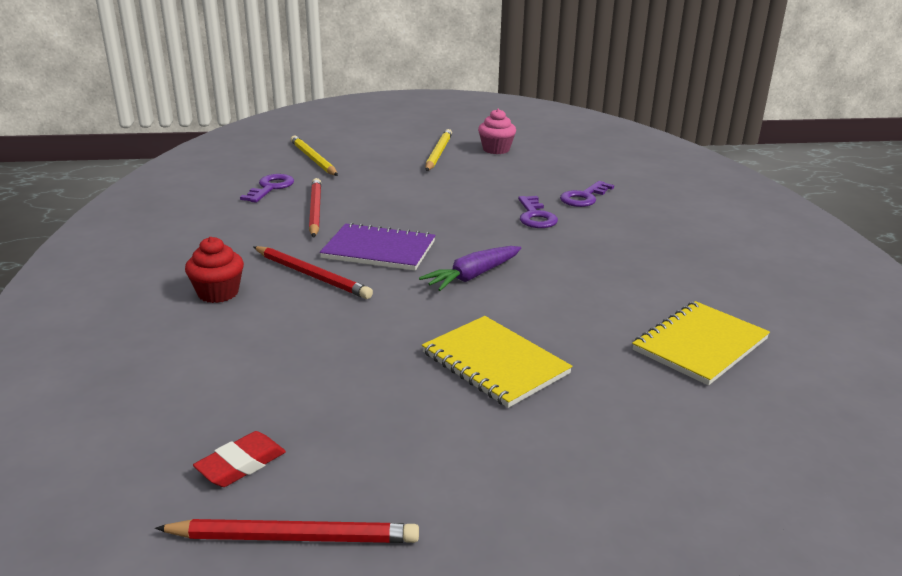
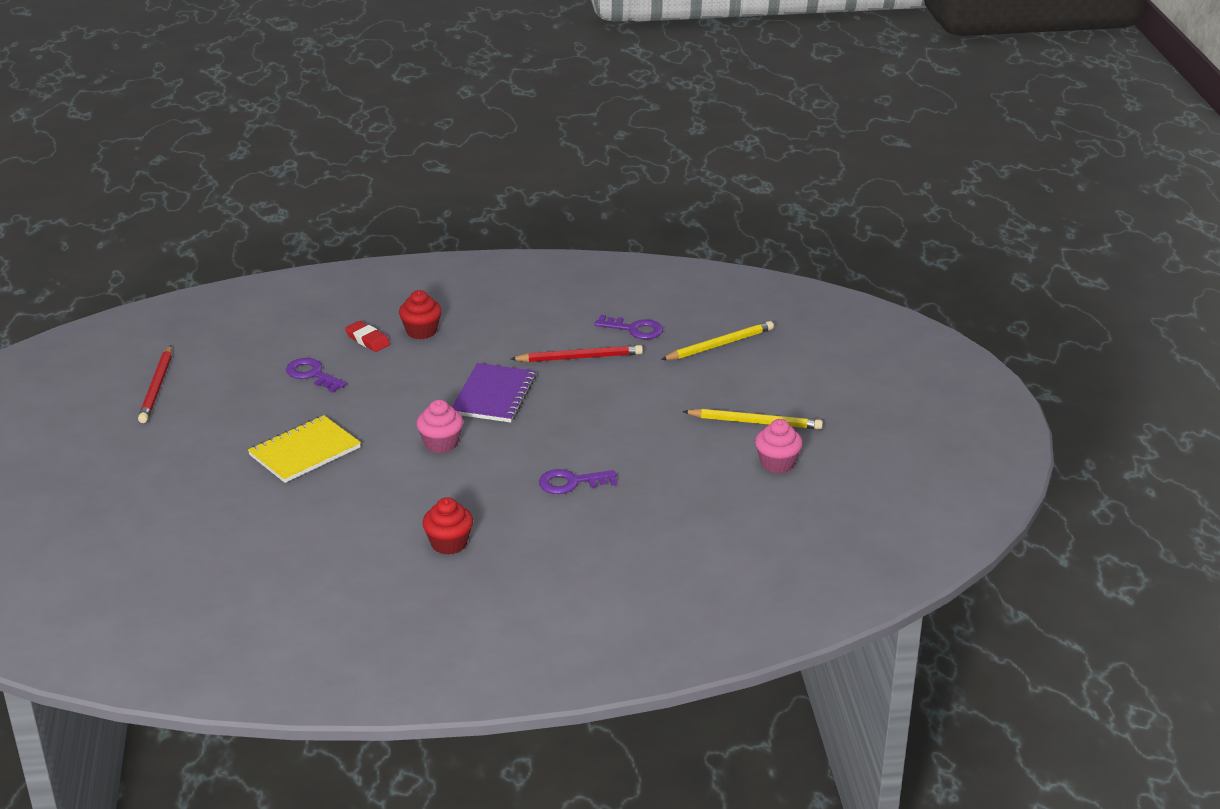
camera: 90 degrees right, 5 degrees up
(241, 464) = (219, 365): red eraser -> red eraser (367, 340)
(311, 275) = (447, 367): red pencil -> none
(473, 276) = (441, 443): purple carrot -> pink cupcake
(584, 197) = (626, 518): purple key -> purple key (312, 375)
(651, 269) = (449, 543): none -> red cupcake
(700, 345) = (313, 551): yellow notebook -> none

